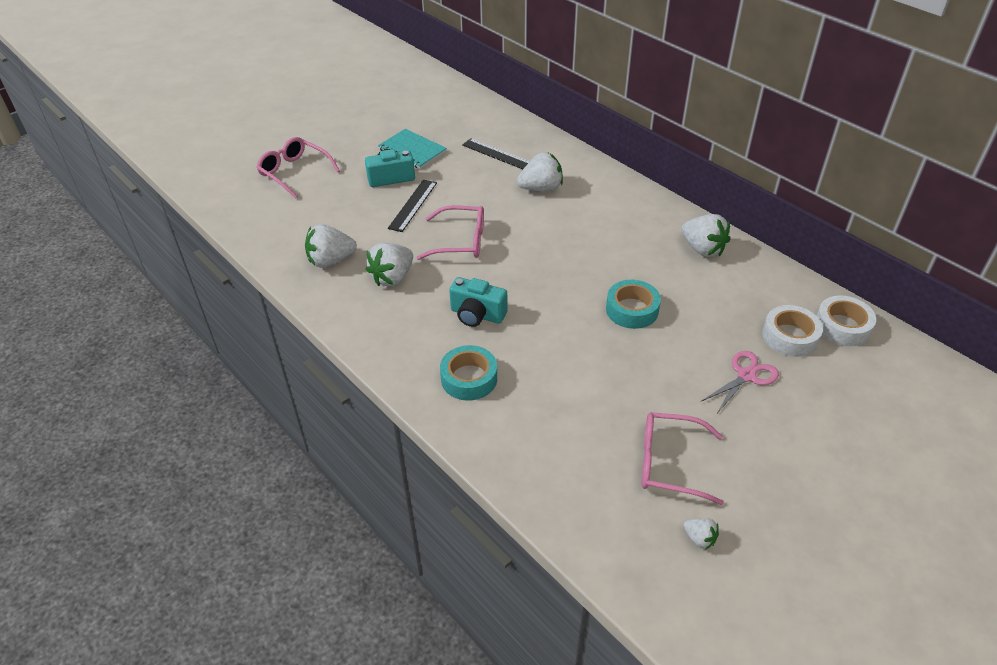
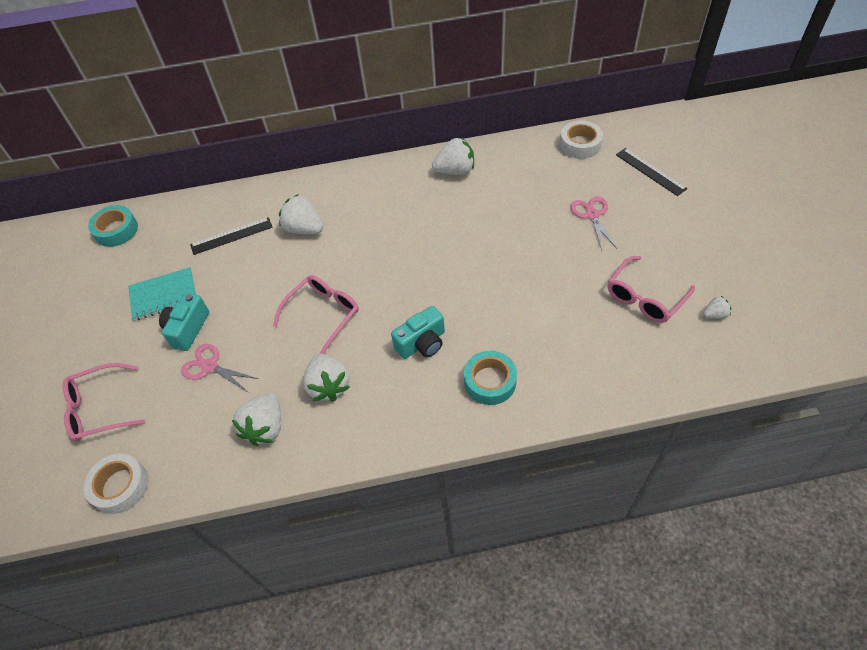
camera: 55 degrees left, 10 degrees up
(365, 205) = (209, 366): none -> pink scissors
(413, 205) = (244, 328): black ruler -> black ruler (650, 171)
(541, 188) = (304, 229): white strawberry -> white strawberry turned 75 degrees counterclockwise
(632, 310) = (487, 243): turquoise tape -> turquoise tape (116, 230)
(790, 336) = (571, 174): white tape -> white tape (120, 486)

